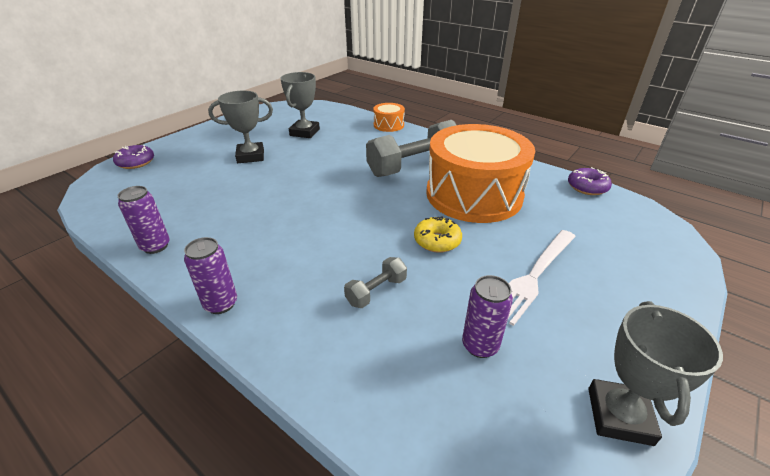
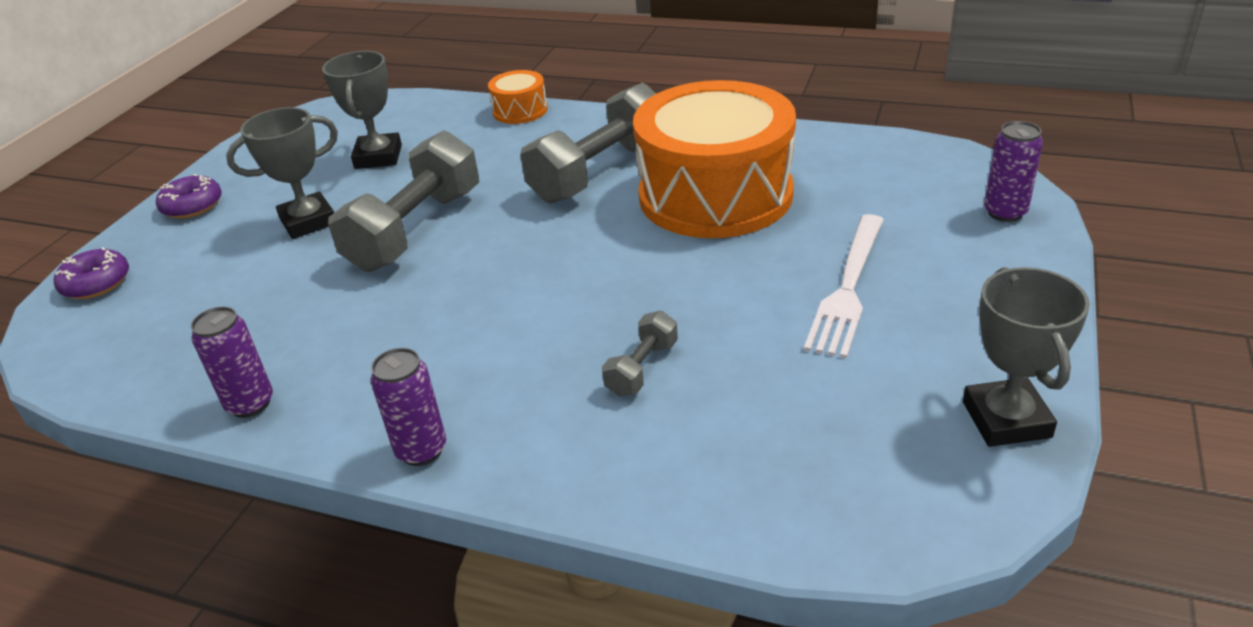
camera: 15 degrees left, 0 degrees up
(299, 173) = (416, 230): none -> grey dumbbell
(437, 241) = (693, 277): yellow donut -> none
(480, 345) = (814, 394): purple can -> purple can (1005, 212)
(587, 187) = (874, 143): purple donut -> purple donut (192, 206)

